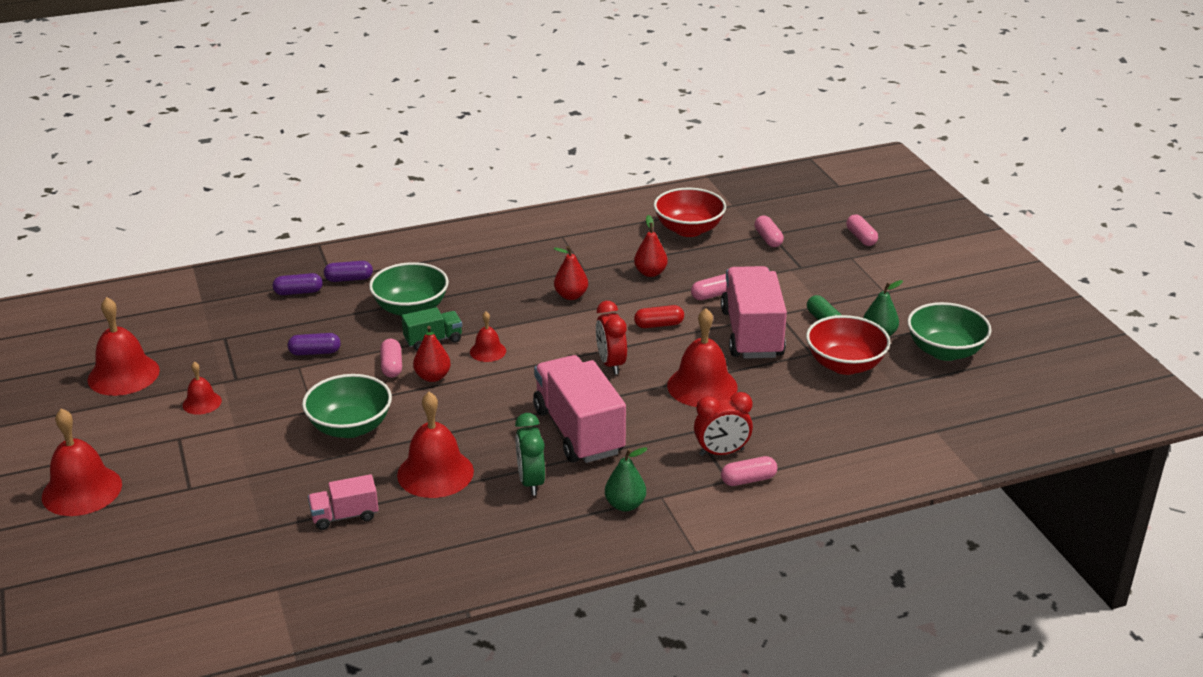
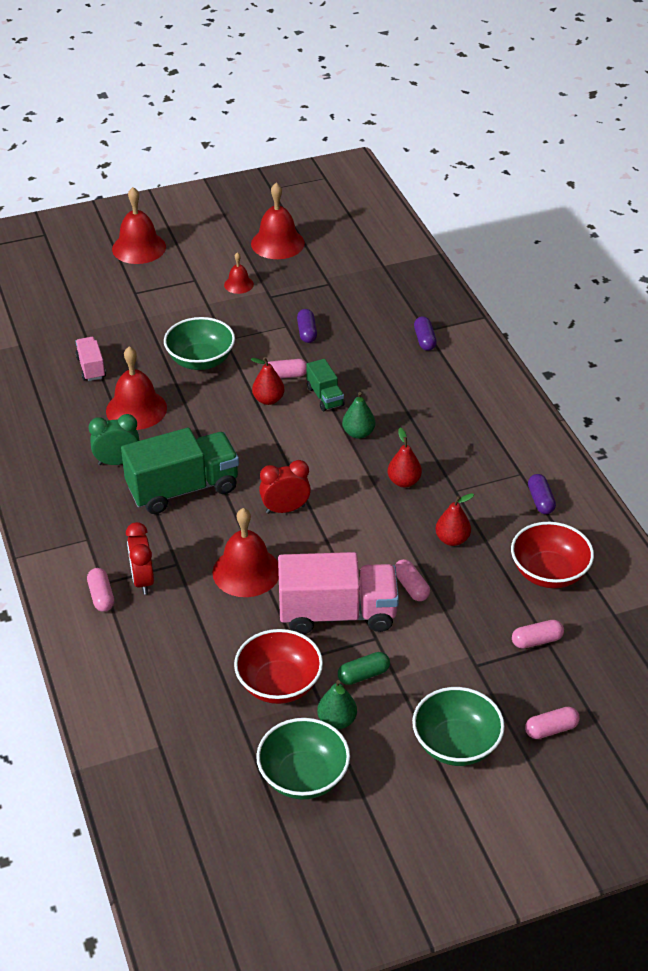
camera: 90 degrees right, 10 degrees up
(298, 292) = (401, 314): purple capsule -> purple capsule (540, 500)
(411, 309) = (376, 380): green bowl -> green bowl (456, 744)
(488, 351) = (307, 430): red bell -> none
(579, 431) = (183, 489): pink truck -> green truck
(625, 505) = (79, 517): green pear -> green pear (358, 433)
(659, 325) = (353, 543): red capsule -> none

